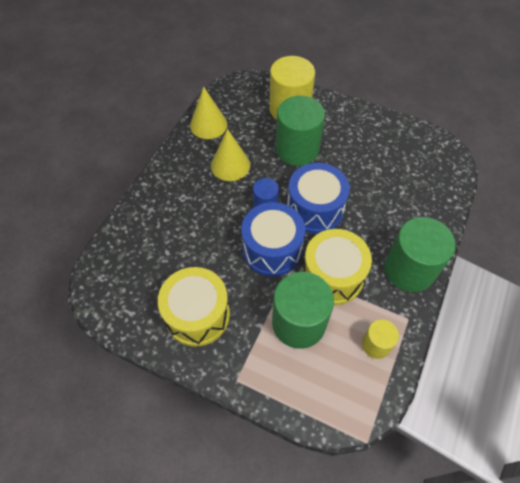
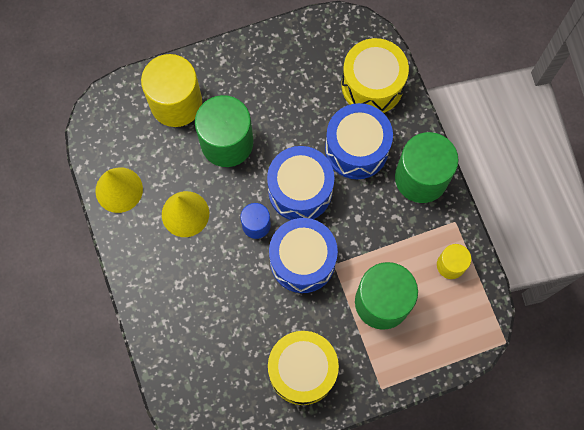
camera: 45 degrees left, 15 degrees up
(332, 276) = (370, 239): yellow drum -> yellow drum (372, 85)
(379, 216) = (356, 149): none -> blue drum

